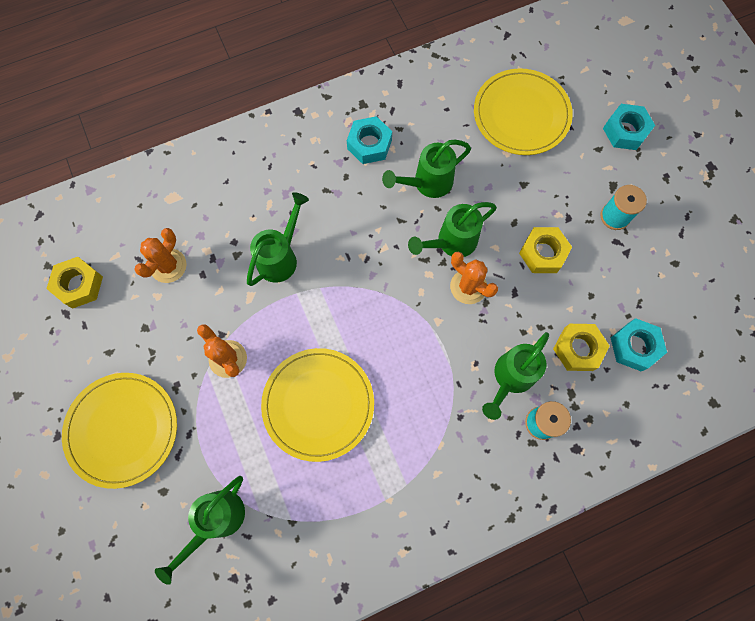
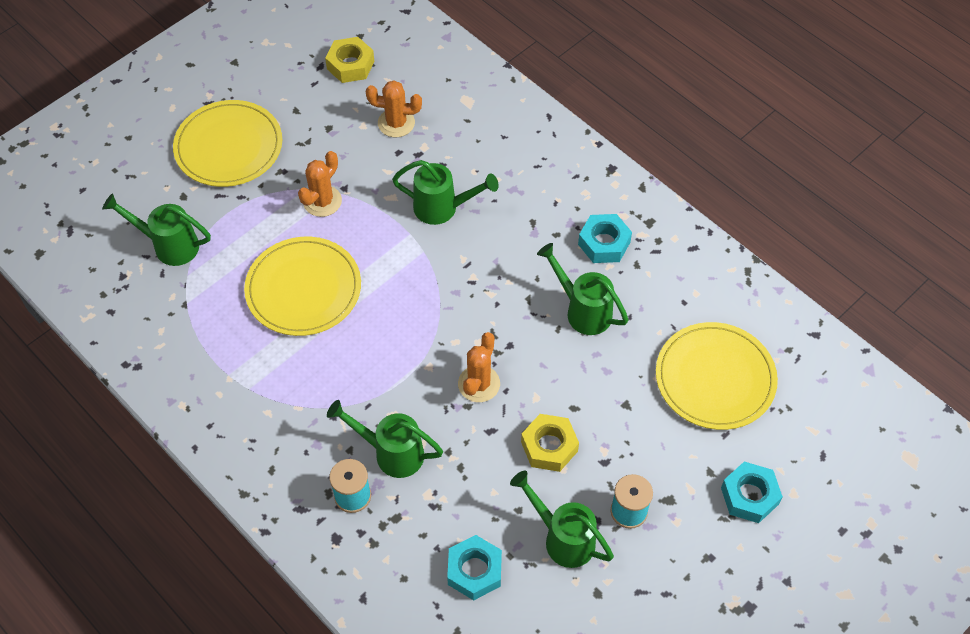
camera: 70 degrees right, 15 degrees down
(451, 242) = (523, 353): green watering can -> green watering can (562, 538)
(578, 349) = (449, 512): yellow nut -> none

